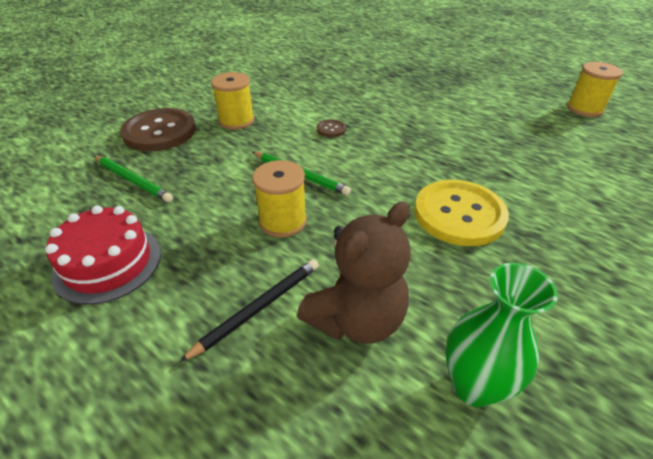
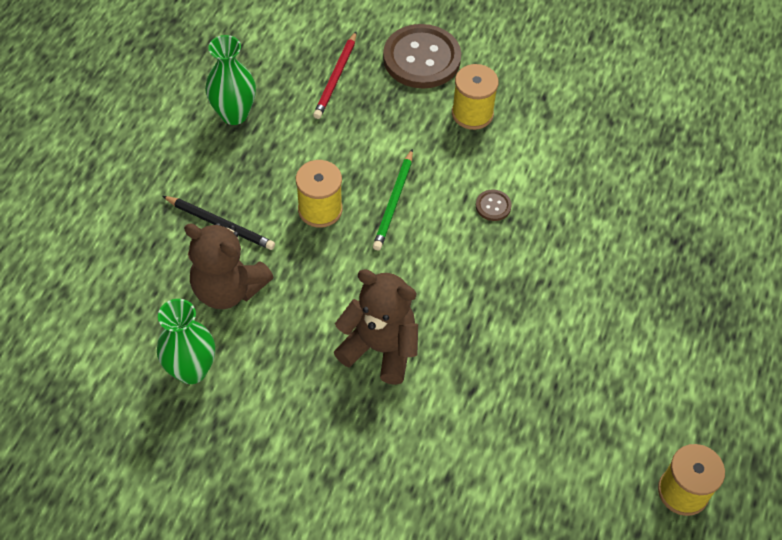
camera: 70 degrees right, 15 degrees up
(108, 263) = (234, 114): red cake -> green vase
(133, 180) = (336, 77): green pencil -> red pencil
(459, 214) = (380, 348): yellow button -> brown teddy bear

